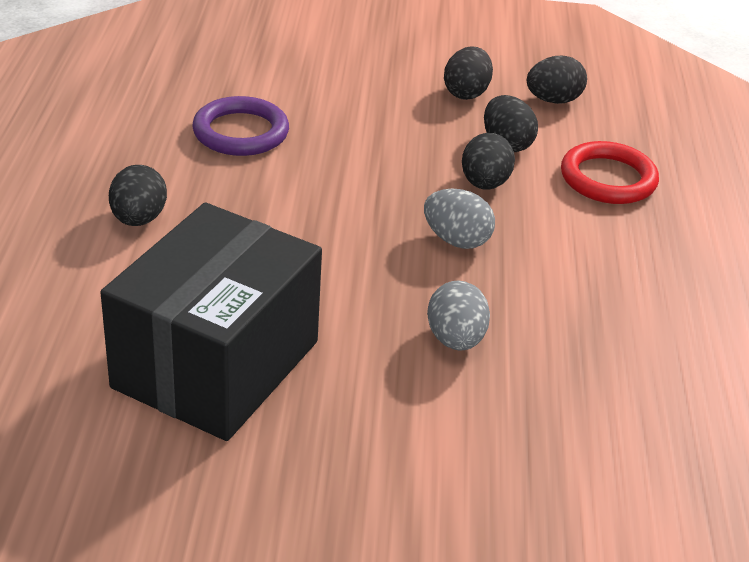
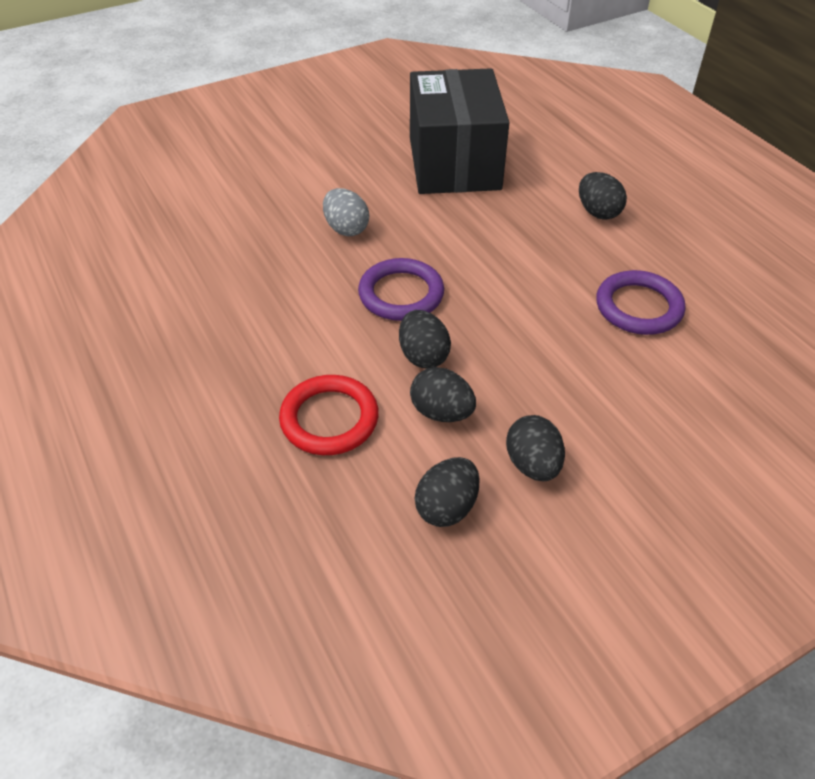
camera: 150 degrees right, 10 degrees up
(456, 240) = (401, 294): grey egg -> purple ring

